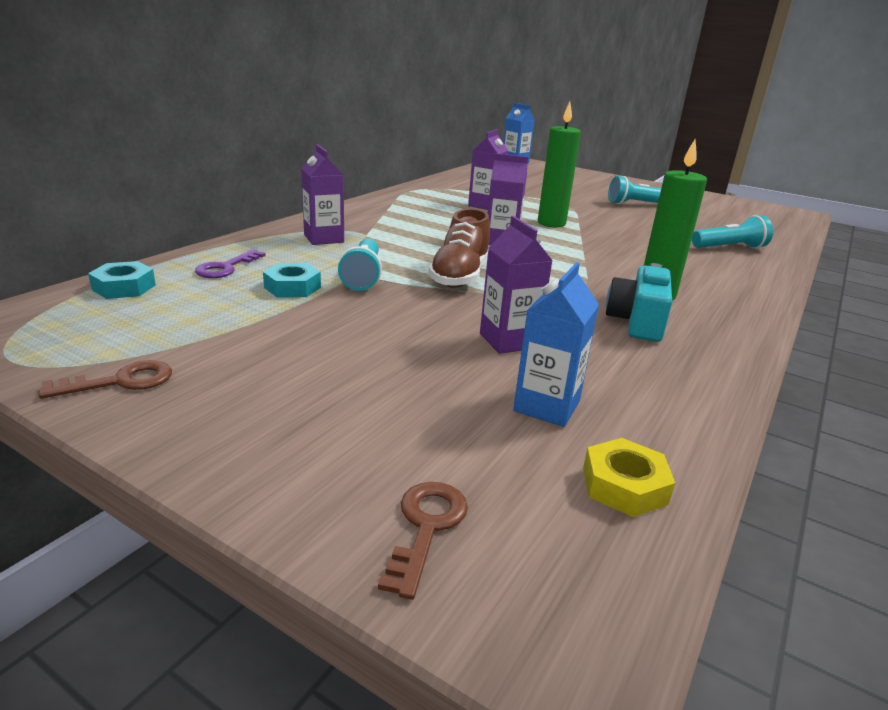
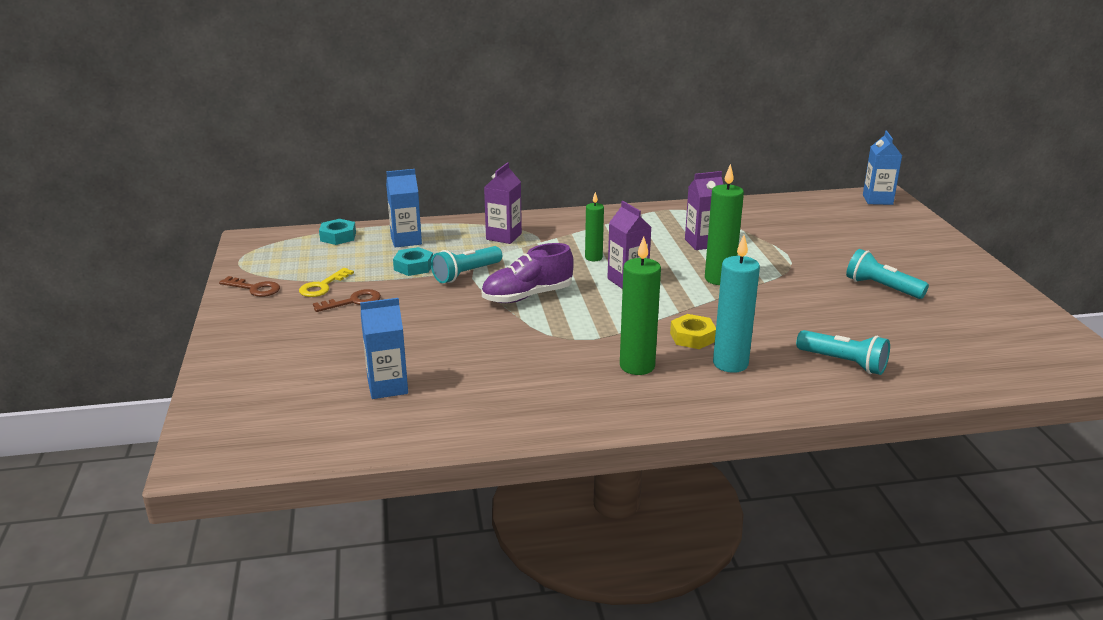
camera: 50 degrees right, 0 degrees up
(223, 342) = (322, 286): none -> yellow key
(226, 268) = (406, 240): purple key -> blue carton
(426, 527) = (239, 399): brown key -> brown key (353, 301)
(438, 233) = (593, 258): none -> green candle
(460, 276) = (527, 296): brown shoe -> purple shoe
(508, 341) = (453, 348): purple carton -> none
(624, 486) = (336, 433): yellow nut -> yellow nut (692, 337)
(637, 322) = (564, 375): turquoise camera -> none
(692, 270) = (730, 364): none -> turquoise candle

